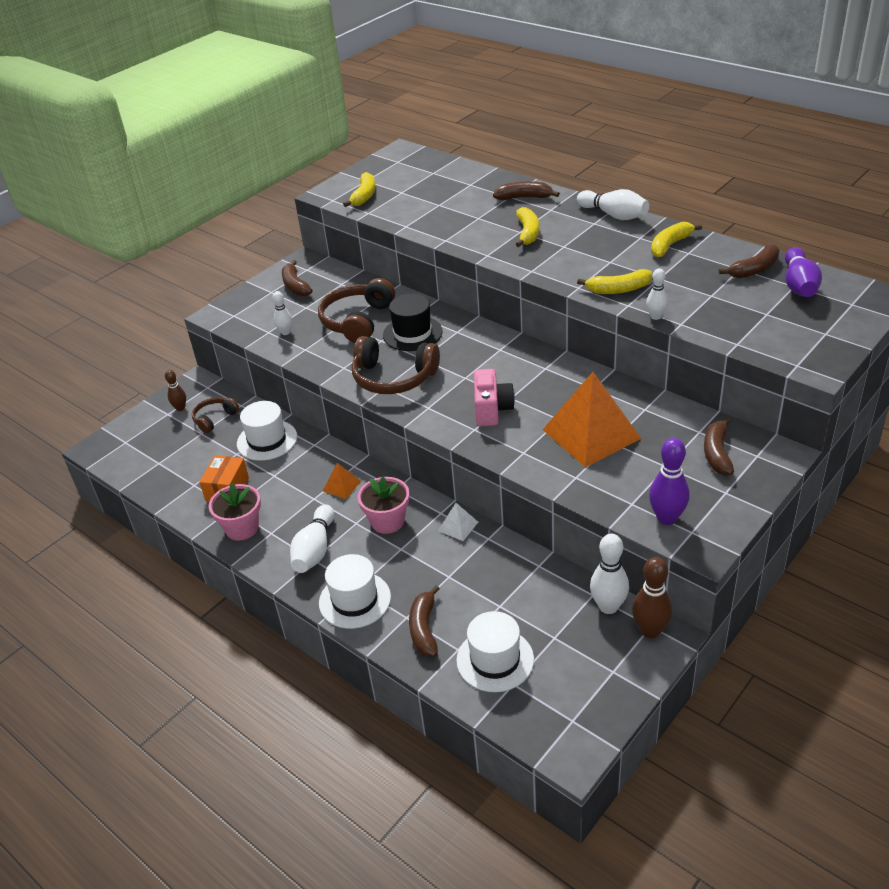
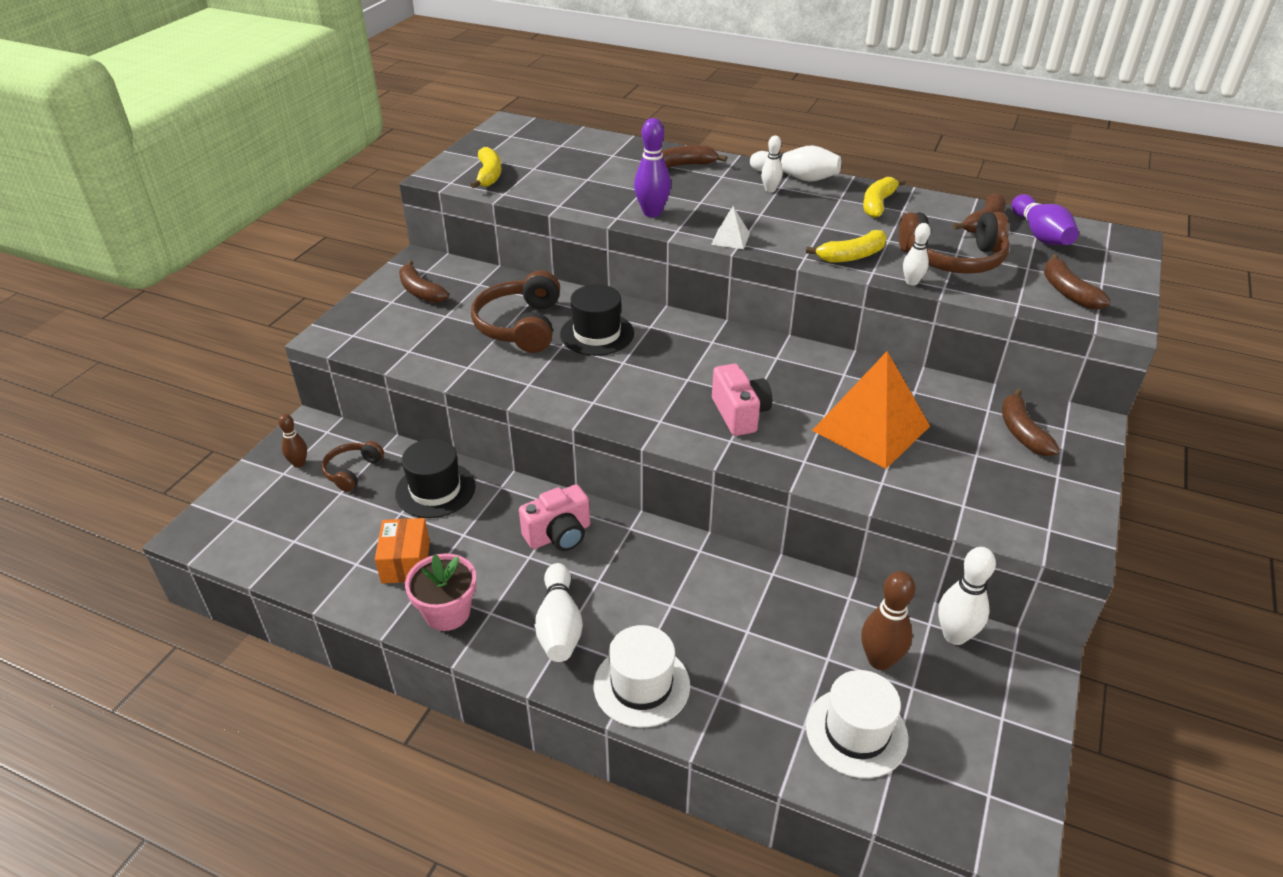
camera: 20 degrees left, 0 degrees up
(267, 440) = (435, 490): white hat -> black hat
(285, 332) = (432, 349): white bowling pin -> white bowling pin (770, 189)
(341, 486) = (559, 535): orange pyramid -> pink camera
(387, 521) = (638, 572): pink flower pot -> none
(393, 378) = (599, 390): brown headphones -> brown headphones (953, 259)
(424, 629) = (749, 707): brown banana -> brown banana (1068, 292)
(458, 526) = (729, 564): white pyramid -> white pyramid (730, 239)
(528, 233) = (710, 203): yellow banana -> none
(650, 630) = (1017, 656): brown bowling pin -> brown bowling pin (879, 660)
(667, 518) = (1012, 517): purple bowling pin -> purple bowling pin (652, 213)

